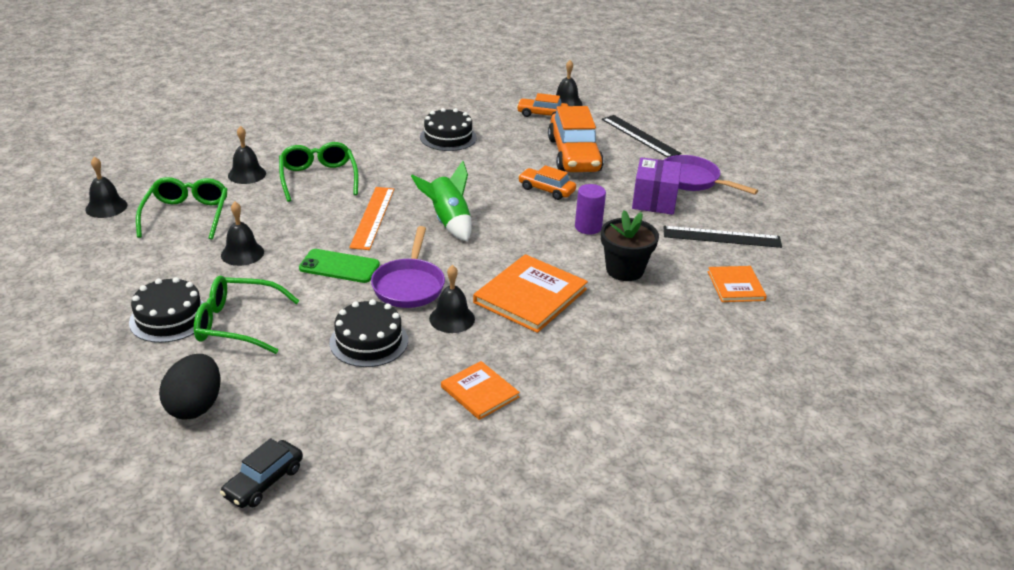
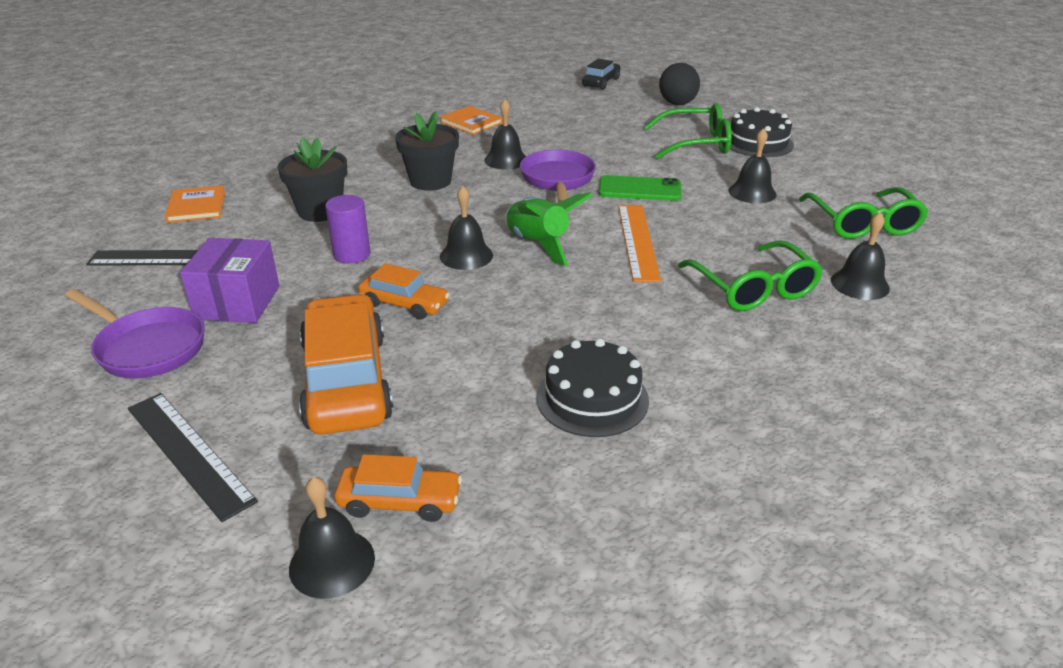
camera: 175 degrees right, 0 degrees up
(106, 207) = (968, 224): black bell -> black bell (466, 255)
(369, 341) = (574, 141): black cake -> none
(530, 296) = (430, 181): orange book -> black flower pot

